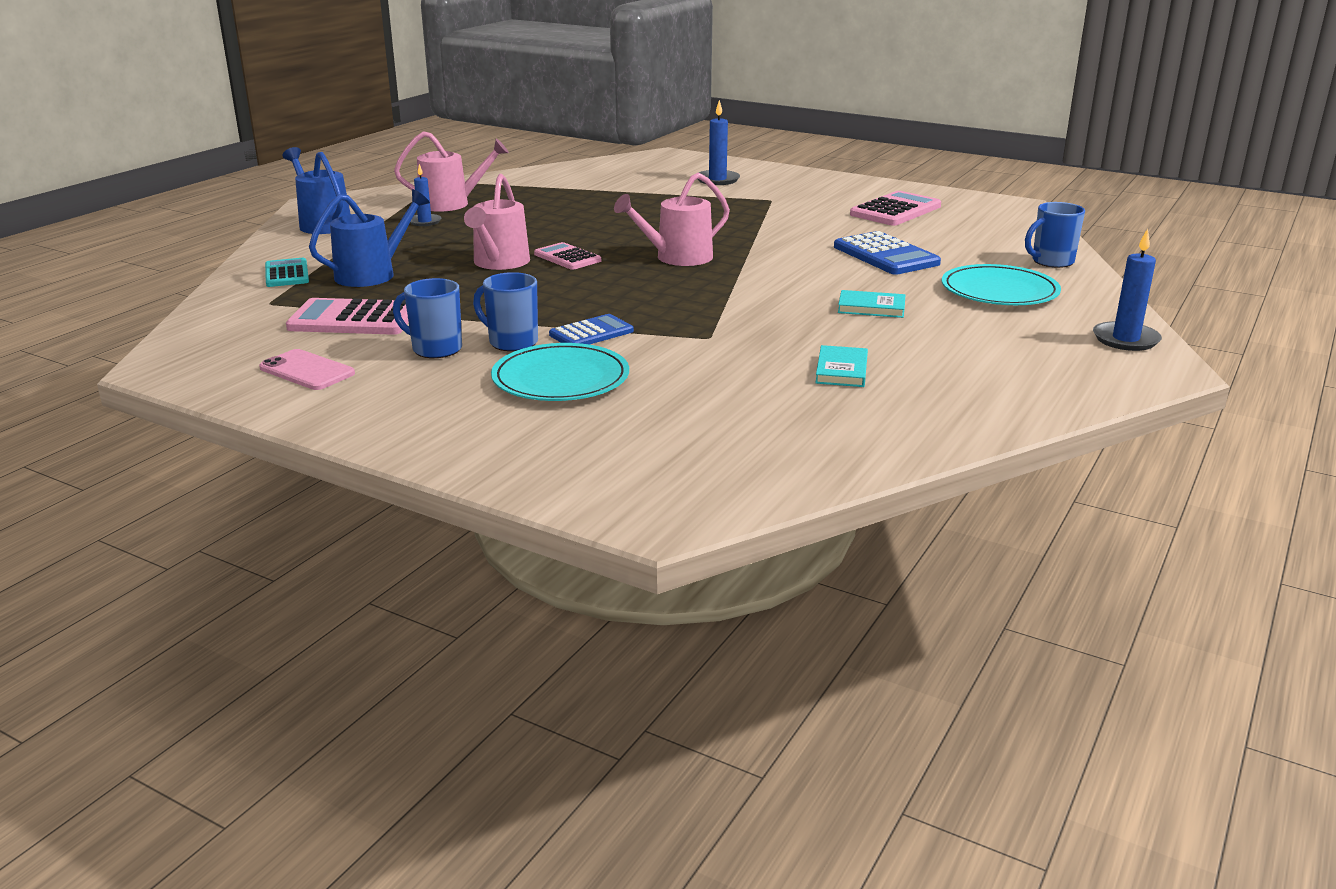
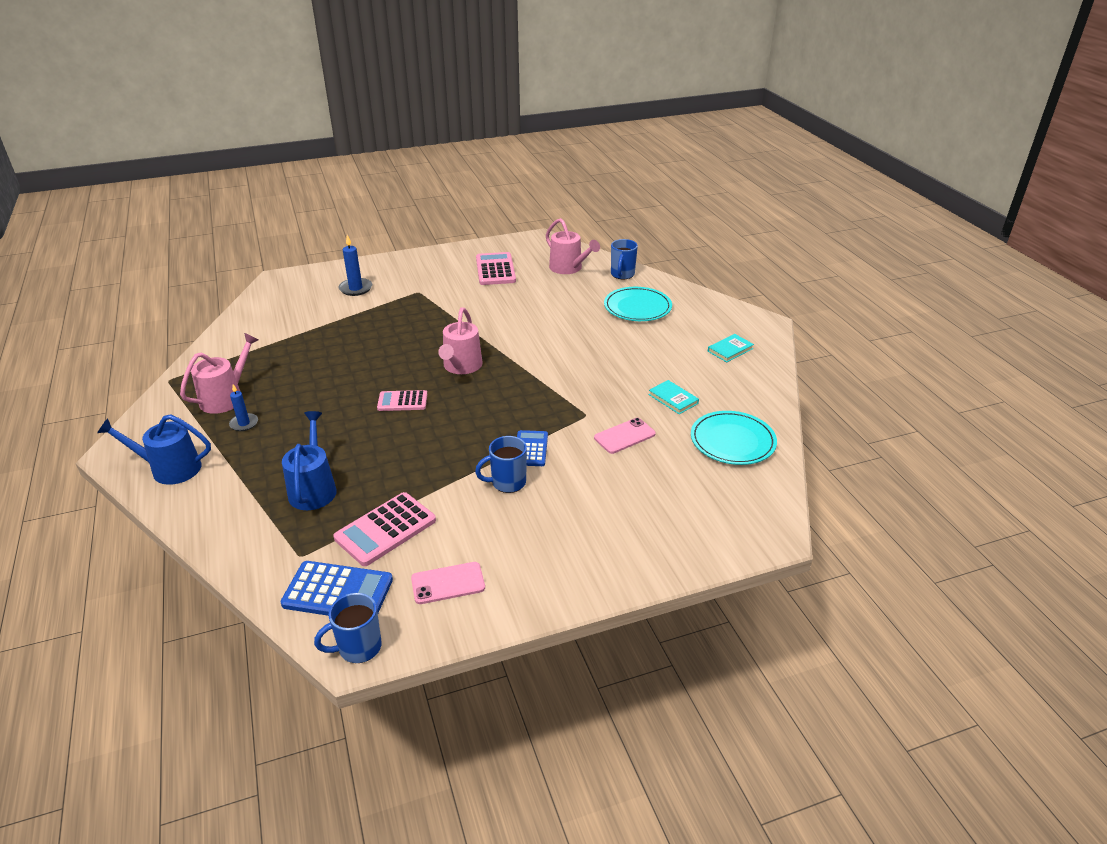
camera: 50 degrees left, 10 degrees up
(287, 274) = (253, 526): turquoise calculator -> none
(435, 349) = (480, 516): blue mug -> blue mug (358, 648)
(499, 263) = (372, 429): pink watering can -> pink watering can (568, 268)
(560, 378) = (580, 489): turquoise plate -> turquoise plate (732, 441)
(707, 369) = (624, 436): none -> pink phone
(871, 308) = (611, 350): turquoise book -> turquoise book (730, 350)
(885, 255) = (551, 308): blue calculator -> blue calculator (338, 592)
(1125, 339) = (727, 312): blue candle -> none

